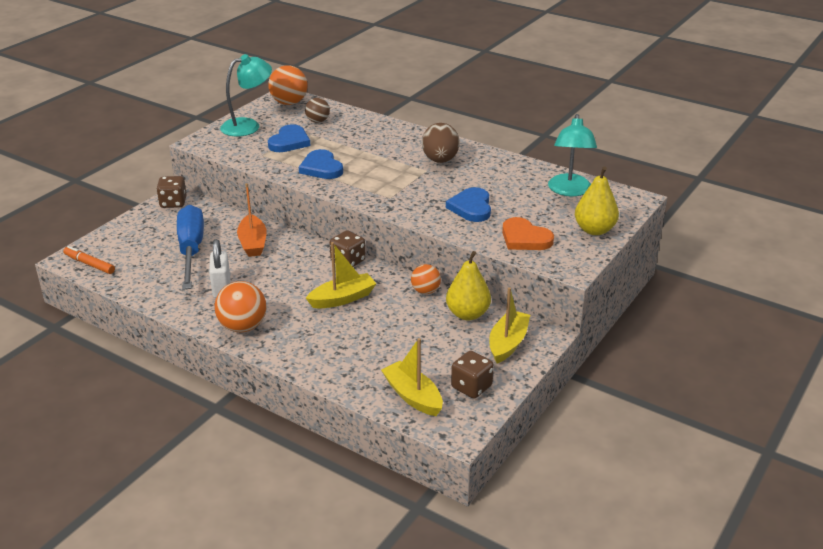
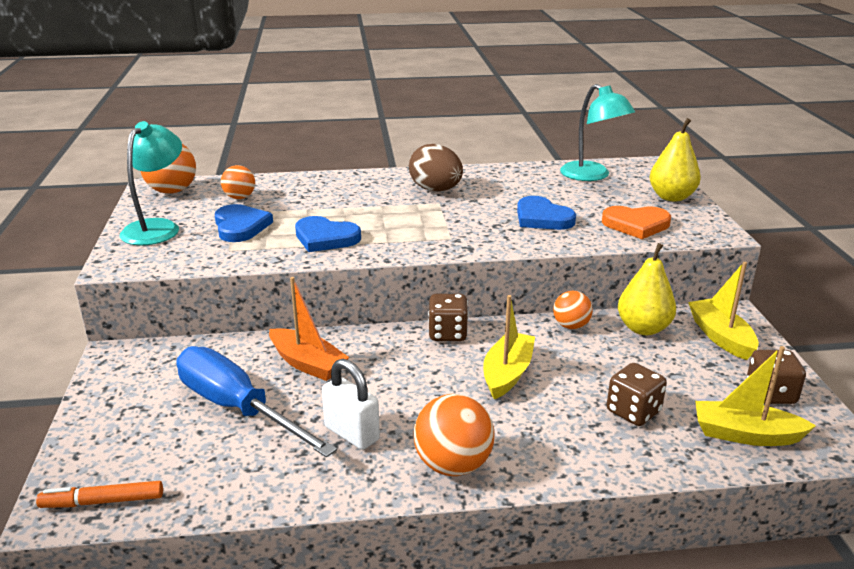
camera: 40 degrees left, 5 degrees down
(173, 203) = (123, 364): brown dice -> brown dice (633, 412)
(318, 121) = (239, 197): brown ball -> orange ball

